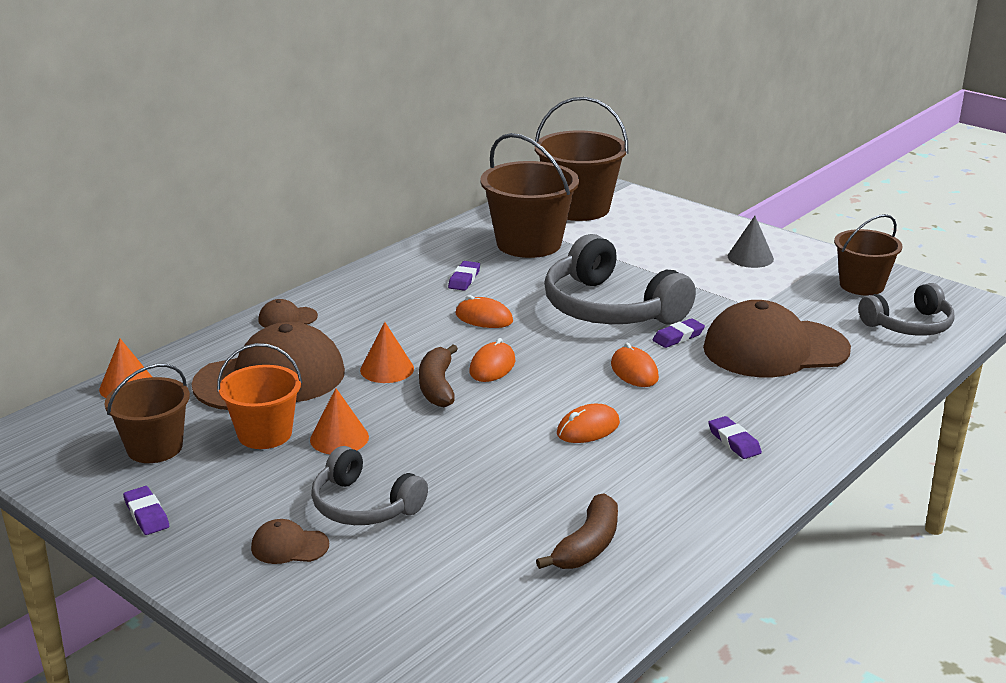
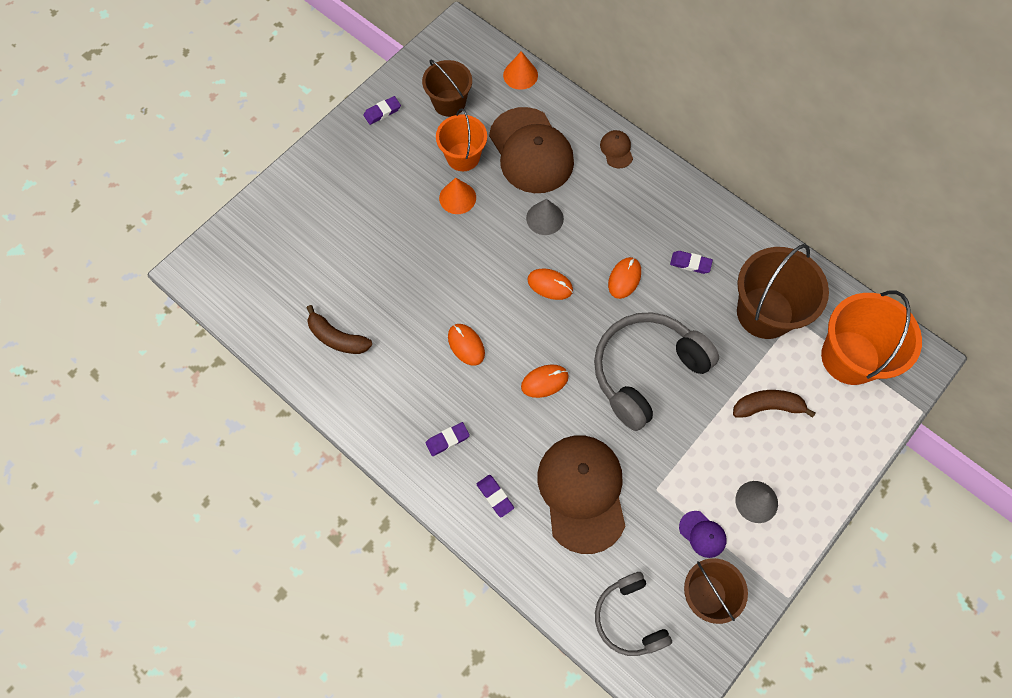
camera: 90 degrees right, 40 degrees up
(289, 546) = (348, 184): brown cap -> none
(364, 505) = (384, 217): grey headphones -> none
(387, 369) = (544, 218): orange cone -> grey cone
(437, 386) = (521, 250): brown banana -> brown banana (767, 407)
(579, 208) = (850, 357): brown bucket -> orange bucket
(678, 337) = (599, 419): purple eraser -> purple eraser (495, 496)
(797, 285) = (702, 534): none -> purple cap

